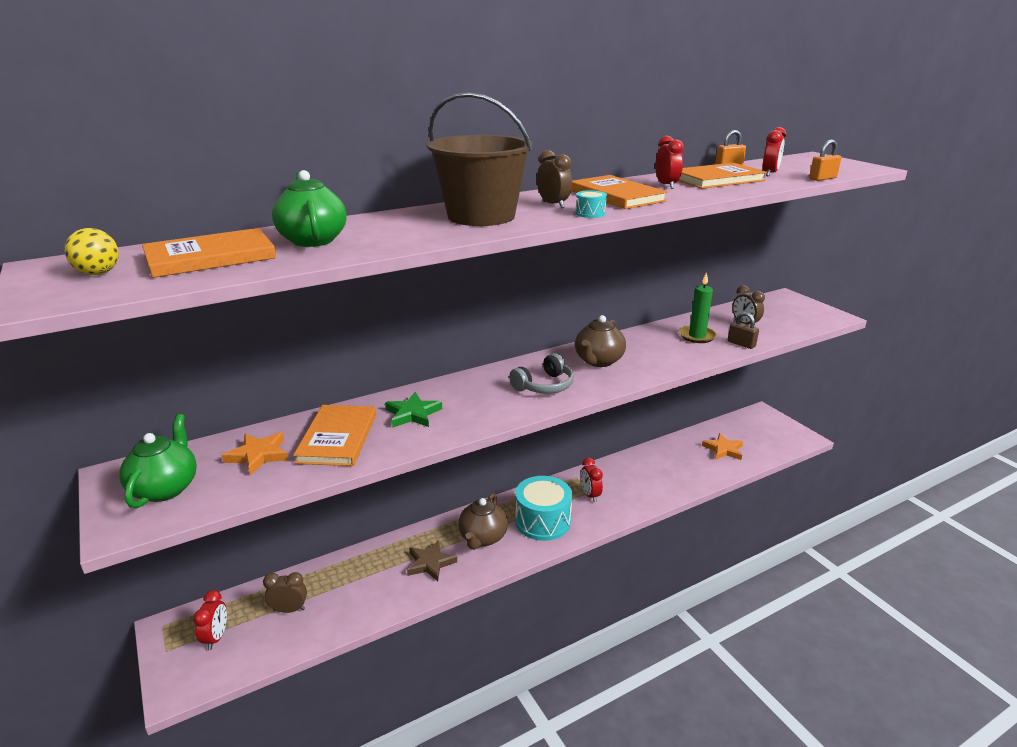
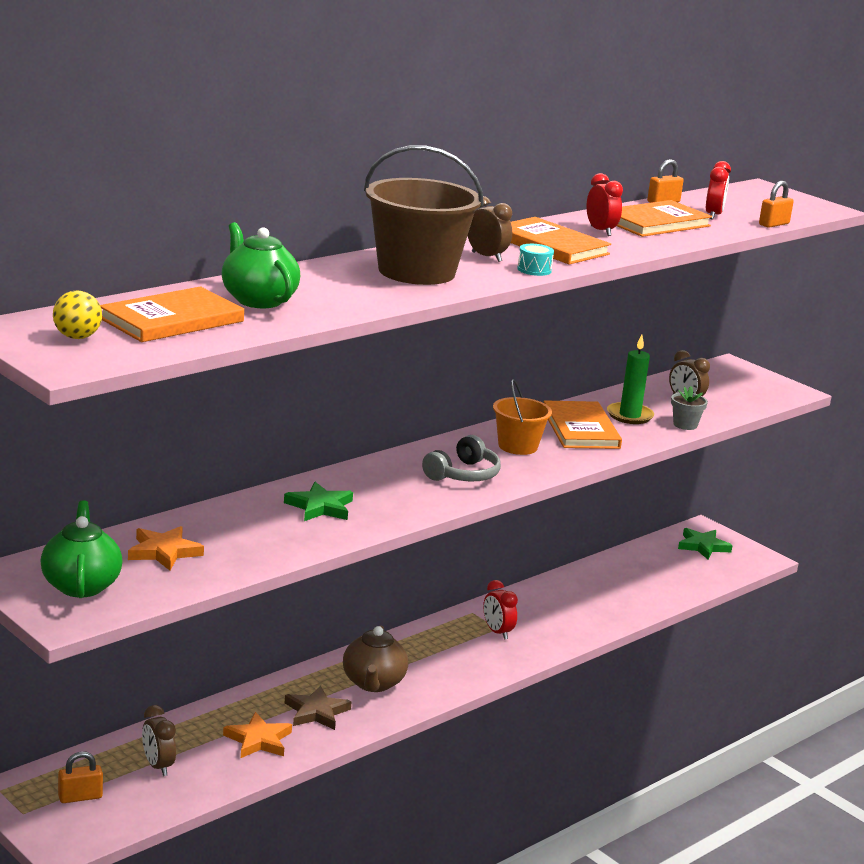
camera: 15 degrees left, 5 degrees down
(216, 637) = (80, 797): red clock -> orange padlock
(289, 609) = (158, 766): brown clock -> brown clock turned 105 degrees counterclockwise
(338, 438) = (246, 533): orange book -> orange book (581, 429)
(542, 521) = (444, 663): turquoise drum -> none
(598, 361) = (518, 446): brown teapot -> orange bucket
(723, 449) = (659, 575): orange star -> orange star (258, 740)
(741, 344) = (685, 425): brown padlock -> grey flower pot
(760, 427) = (703, 546): none -> green star

